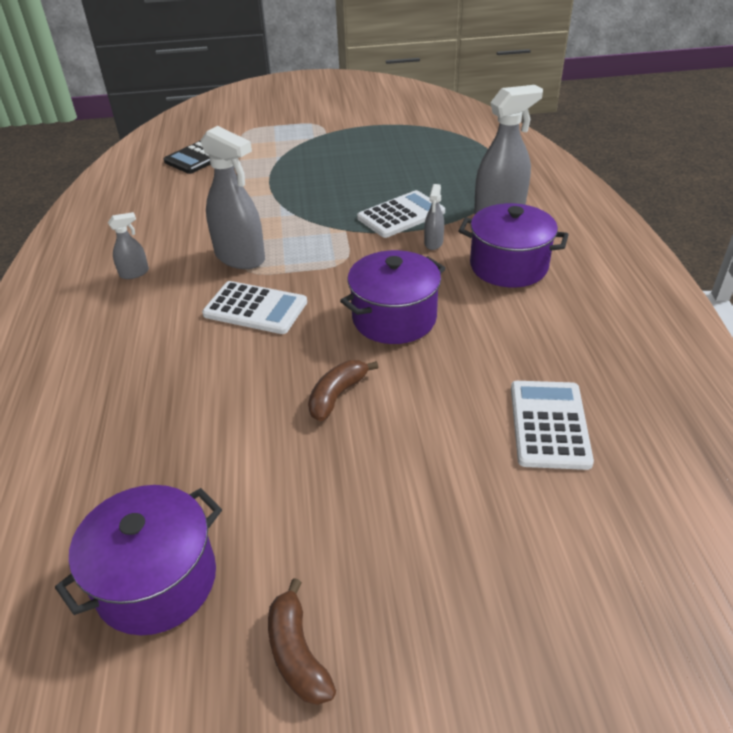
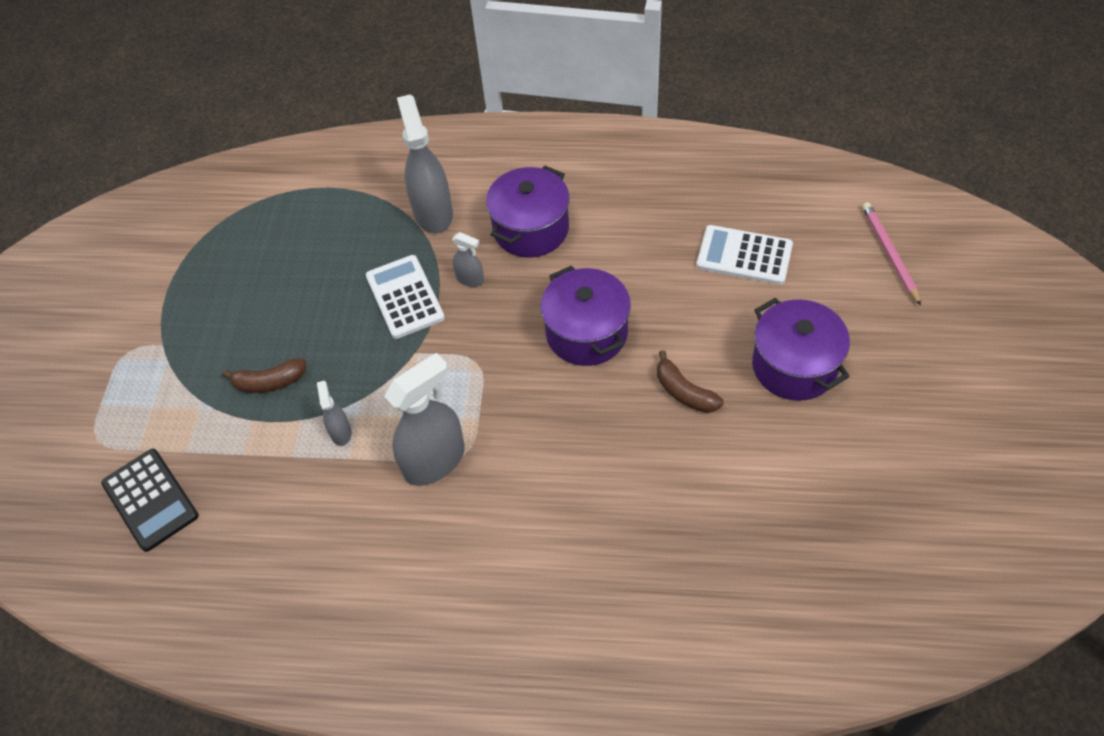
camera: 75 degrees left, 15 degrees up
(134, 273) = (429, 576): grey spray bottle -> grey spray bottle (341, 432)
(156, 581) = (867, 535): purple pot -> purple pot (794, 366)
(255, 308) = (537, 450): white calculator -> none
(297, 653) = (931, 444): brown banana -> brown banana (270, 382)
(630, 585) = (889, 253): none -> pink pencil

